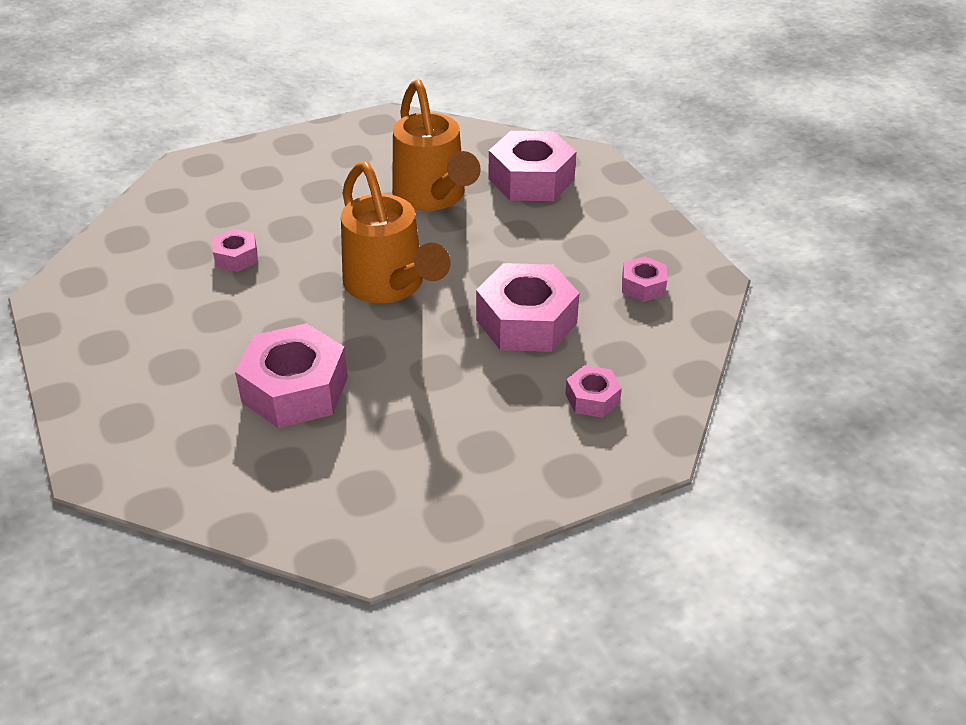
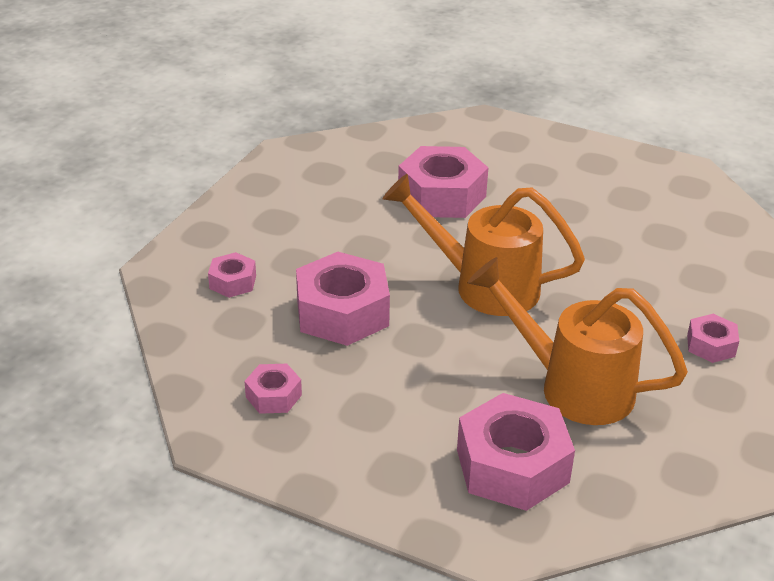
camera: 140 degrees right, 5 degrees down
(236, 257) = (628, 249): pink nut -> pink nut (710, 345)

